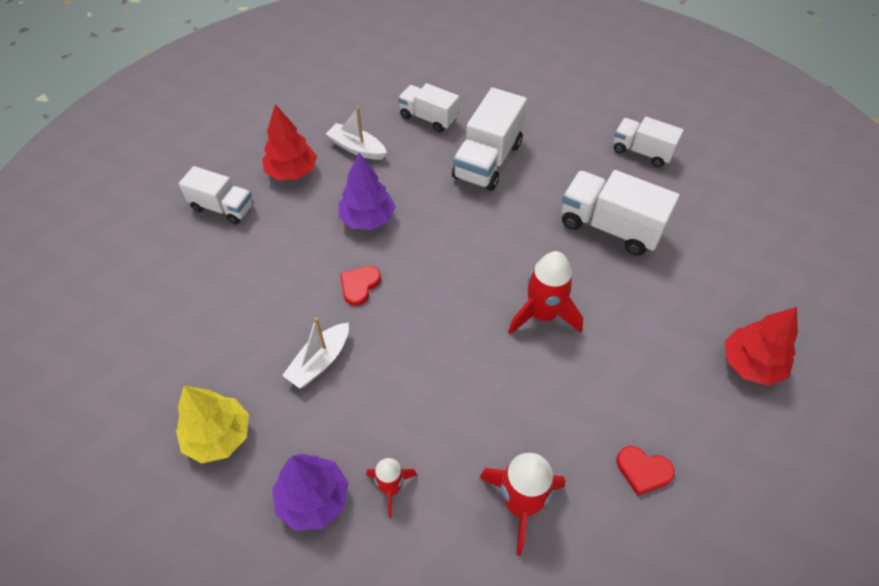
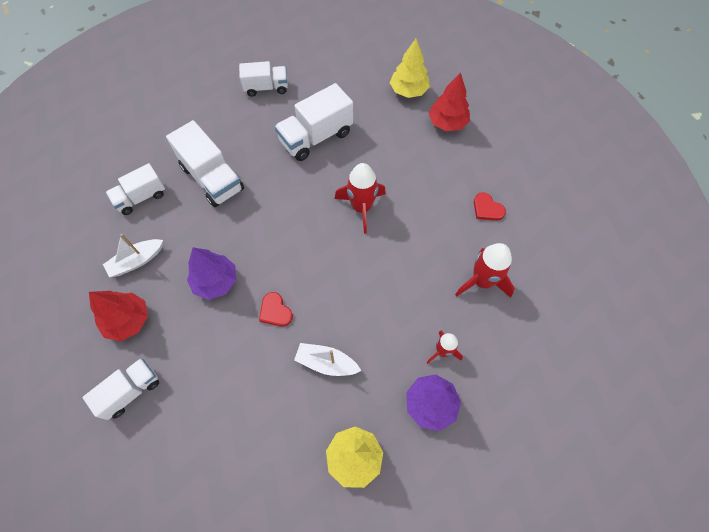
camera: 65 degrees left, 10 degrees up
(320, 361) = (326, 363): white boat -> white boat turned 135 degrees clockwise
(642, 152) = (266, 88): white truck -> white truck turned 150 degrees counterclockwise
(643, 471) = (487, 209): red heart -> red heart turned 90 degrees clockwise
(765, 296) = (408, 91): none -> yellow tree

